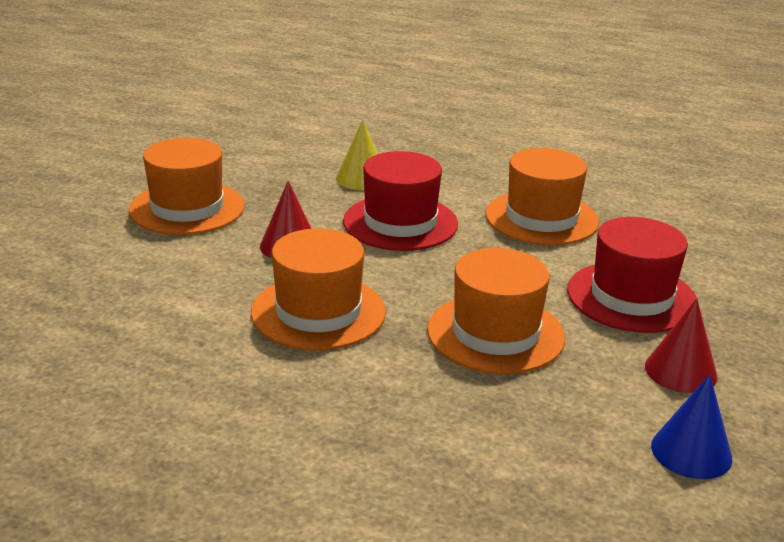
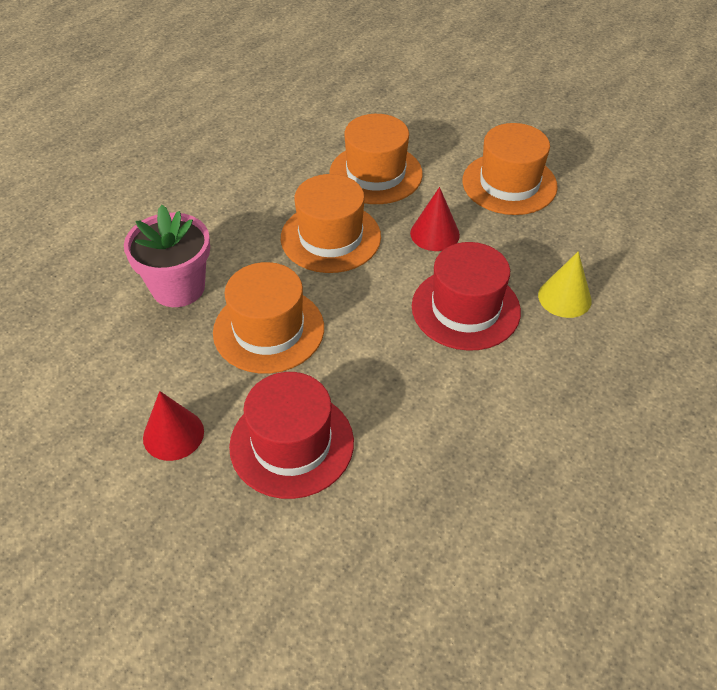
camera: 105 degrees right, 20 degrees up
(464, 419) = (178, 287): none -> pink flower pot
(541, 218) = (460, 422): orange hat -> orange hat (375, 174)
(691, 452) = (85, 399): blue cone -> none

